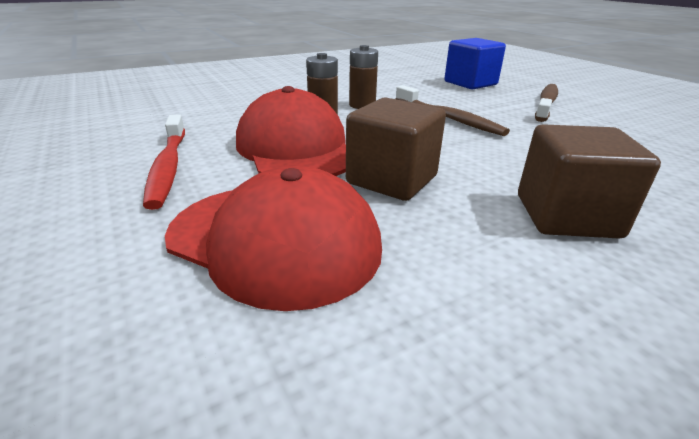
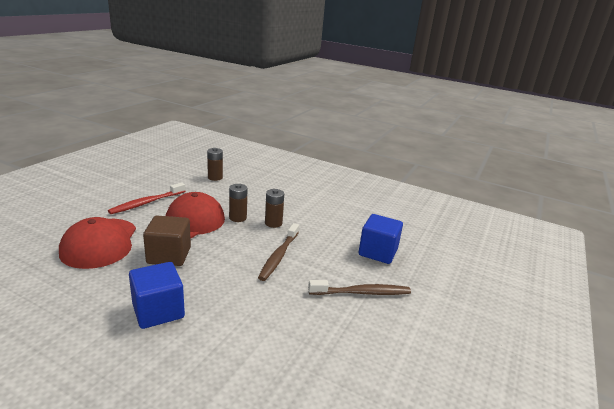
camera: 55 degrees right, 5 degrees down
(170, 107) = (215, 177): none -> brown battery
(566, 216) = (158, 311): brown cube -> blue cube

